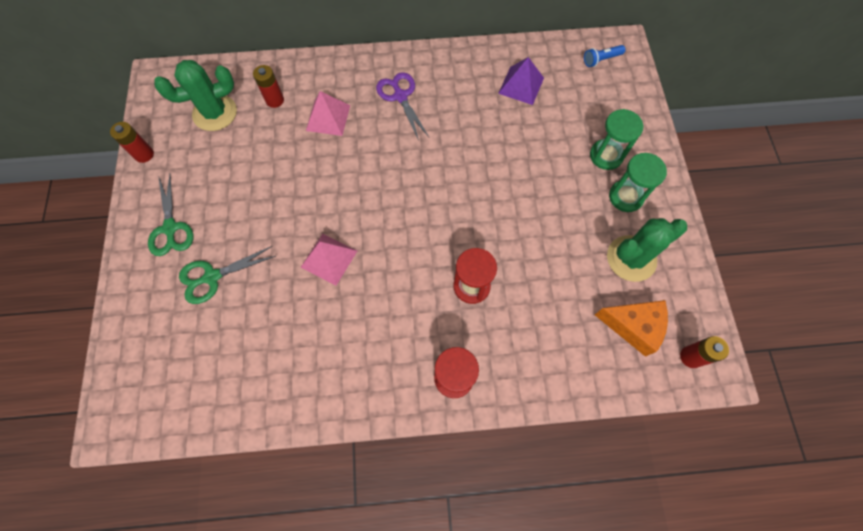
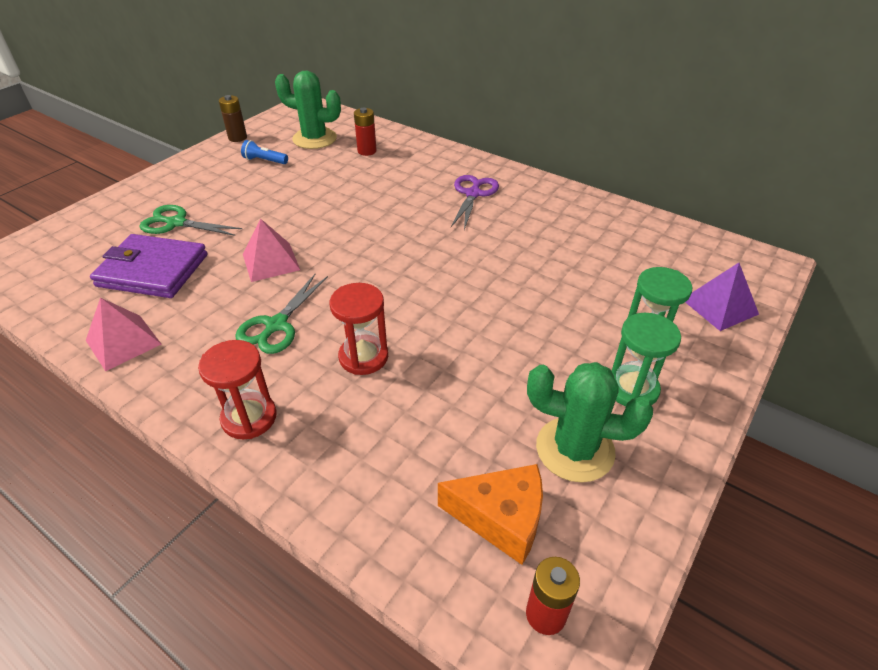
camera: 40 degrees right, 25 degrees down
(144, 154) = (237, 138): red battery -> brown battery
(170, 228) = (193, 182): green scissors -> green scissors (276, 325)
(252, 329) = (153, 270): none -> purple wallet
(328, 118) = (393, 179): pink pyramid -> pink pyramid (123, 342)
(521, 85) = (605, 240): purple pyramid -> purple pyramid (719, 306)
(601, 60) = (726, 263): blue flashlight -> blue flashlight (264, 161)
(633, 326) = (501, 518): orange cheese -> orange cheese turned 45 degrees counterclockwise

